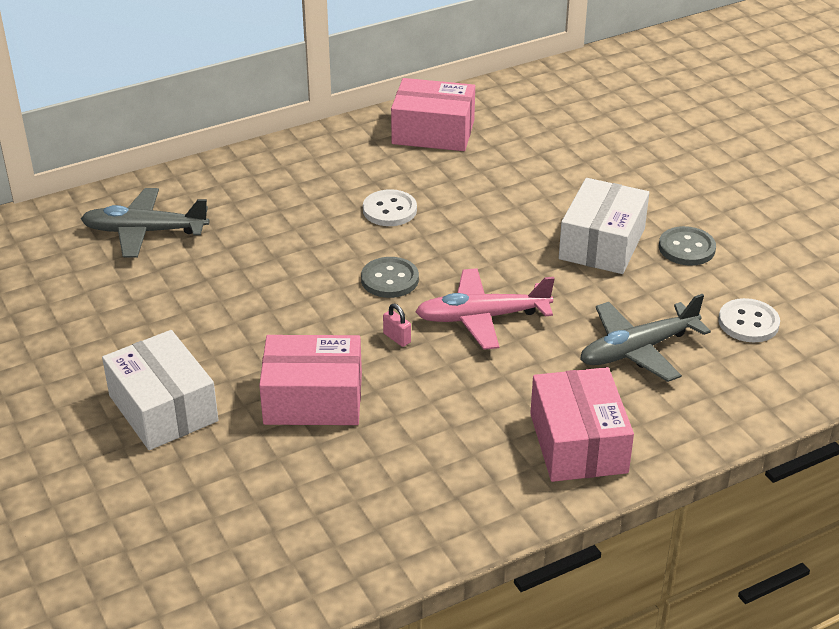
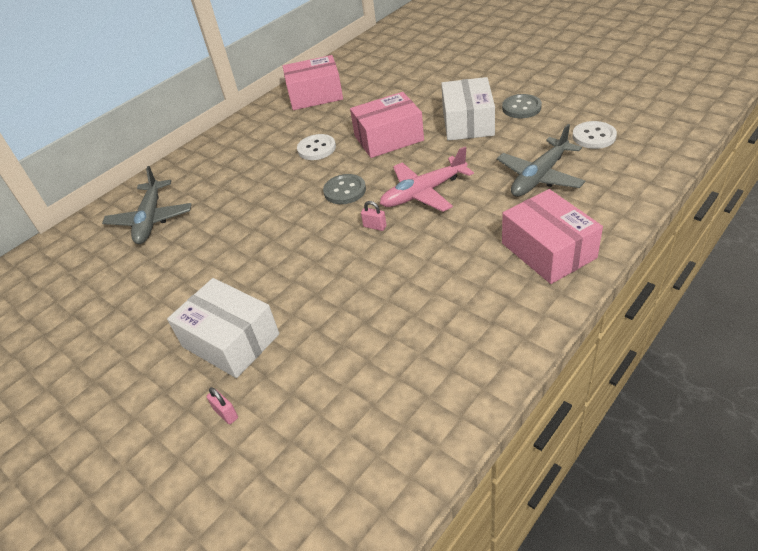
camera: 15 degrees left, 5 degrees up
(120, 481) = (226, 413): none -> pink padlock
(145, 231) = (151, 219): grey plane -> grey plane turned 75 degrees counterclockwise
(313, 399) = (341, 290): pink box -> pink box (388, 138)

